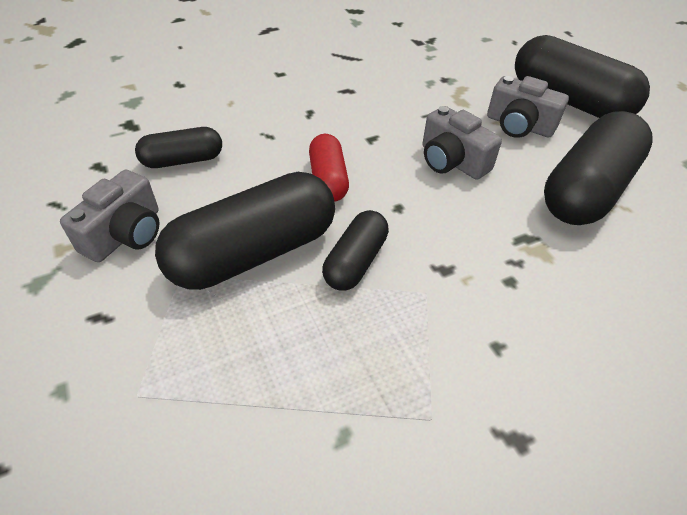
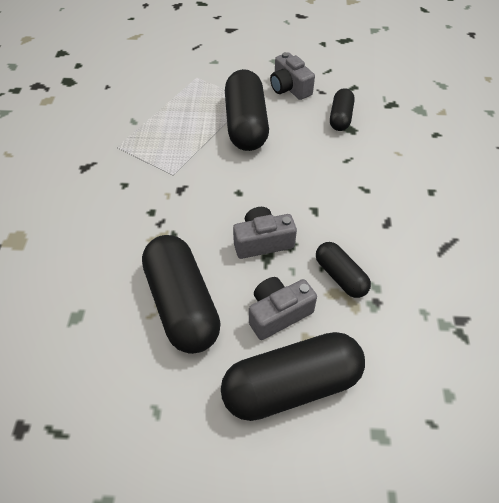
camera: 120 degrees right, 5 degrees up
(328, 179) = (284, 171): red capsule -> none
(355, 261) = (212, 157): black capsule -> black capsule (340, 276)

